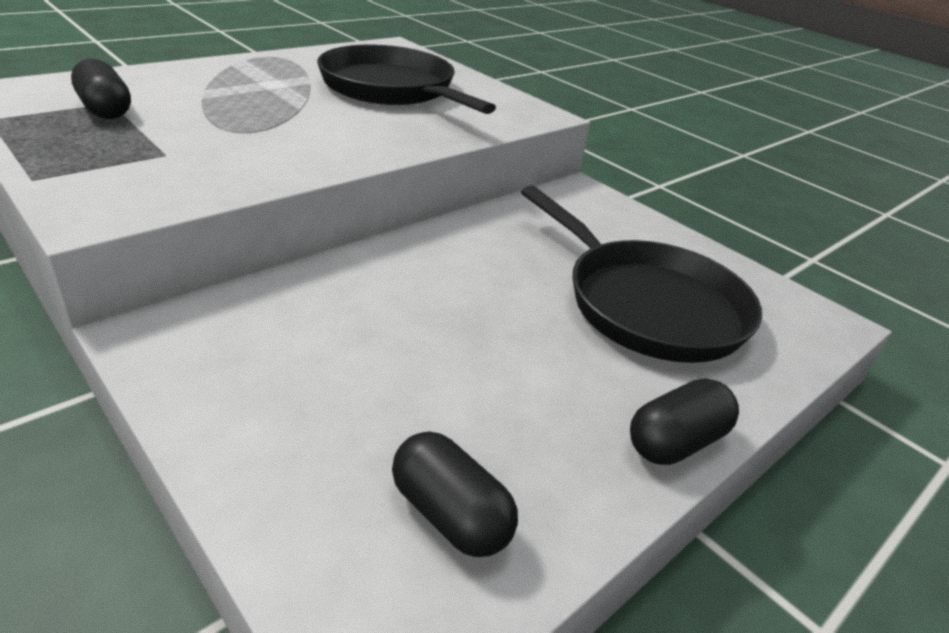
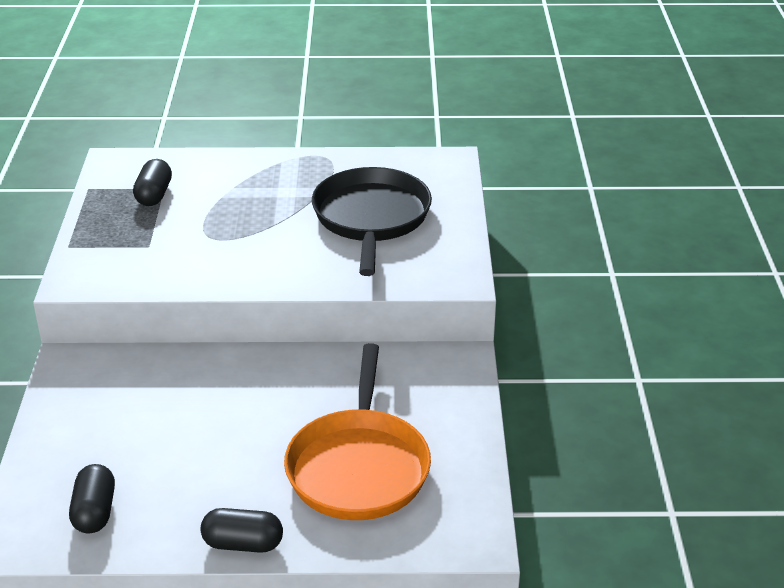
camera: 45 degrees right, 0 degrees up
(647, 304) = (358, 466): black pan -> orange pan

